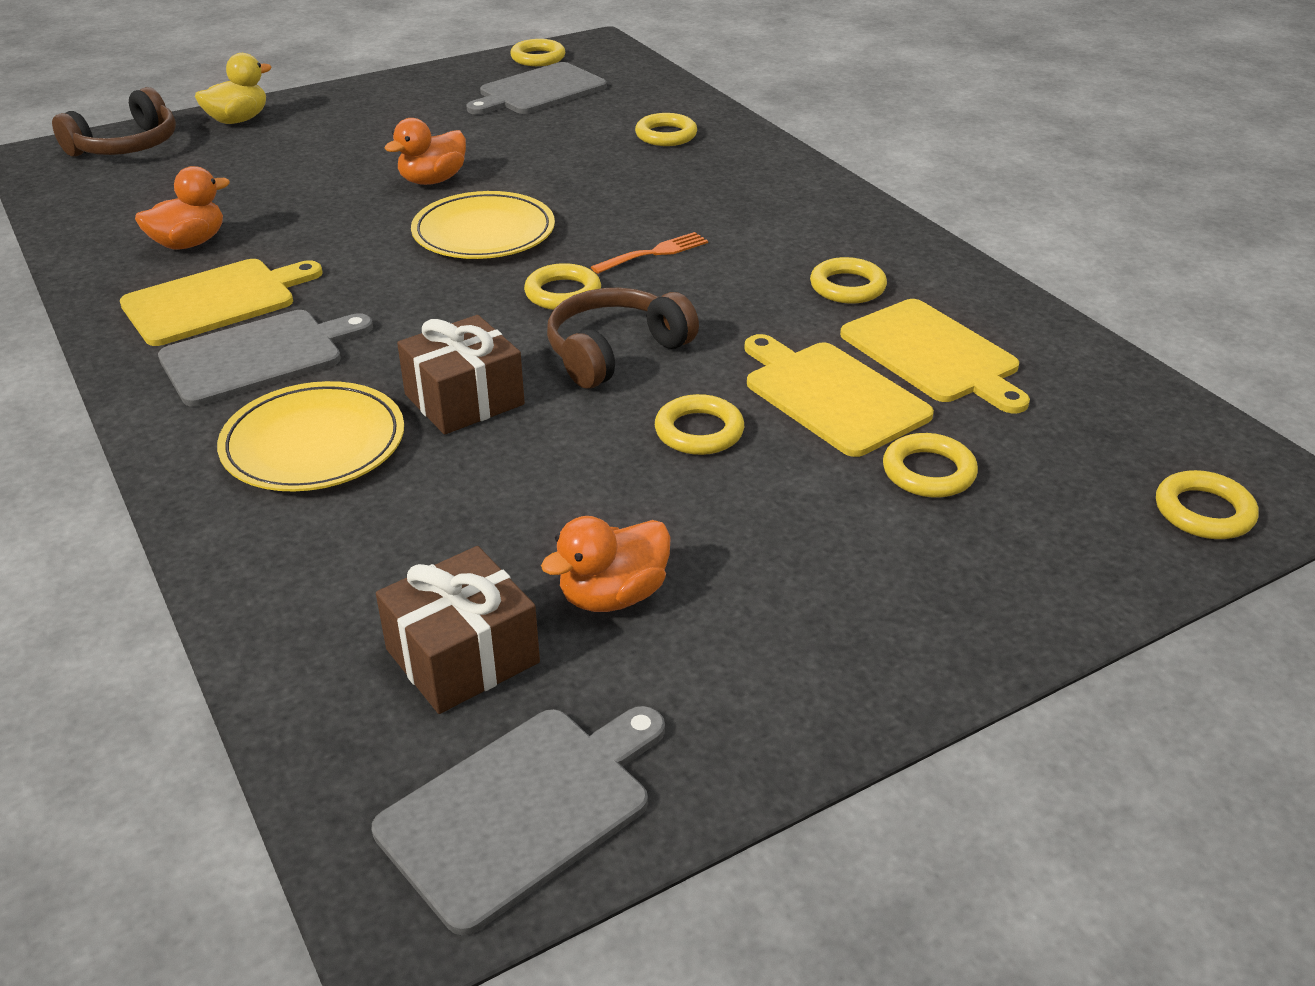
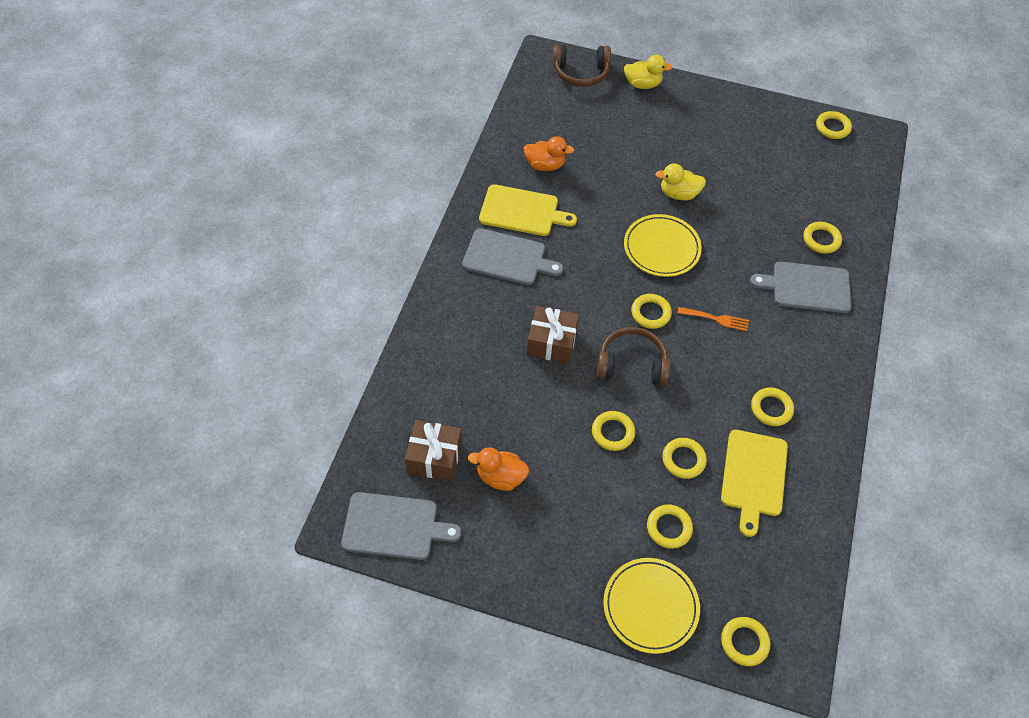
camera: 45 degrees right, 20 degrees up
(314, 444) = (482, 322): yellow plate -> yellow plate (650, 606)
(432, 180) = (678, 194): orange duck -> yellow duck
(539, 91) = (801, 157): grey cutting board -> grey cutting board (807, 287)
(831, 395) = (683, 460): yellow cutting board -> yellow ring

